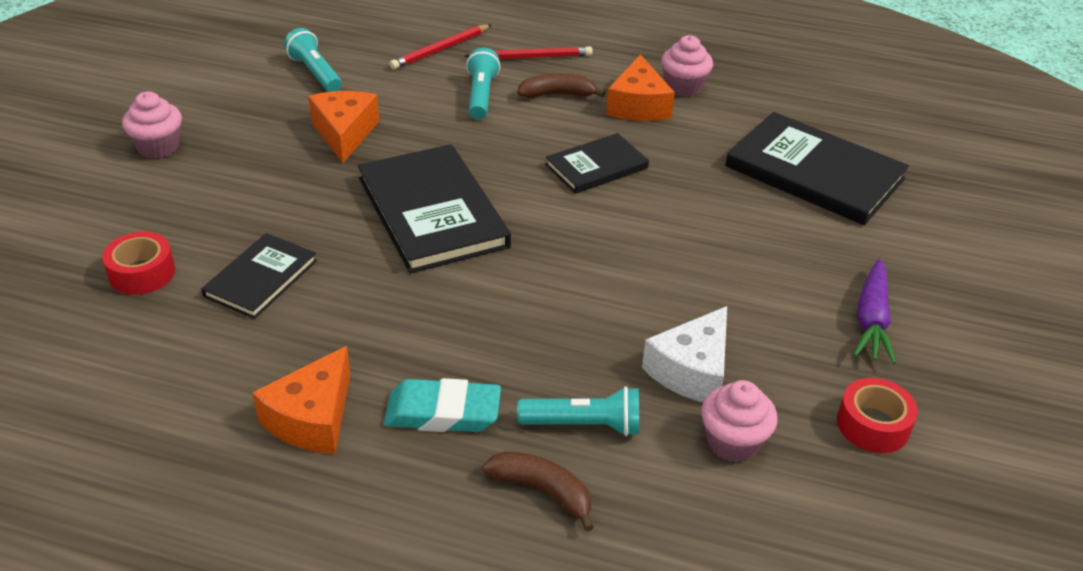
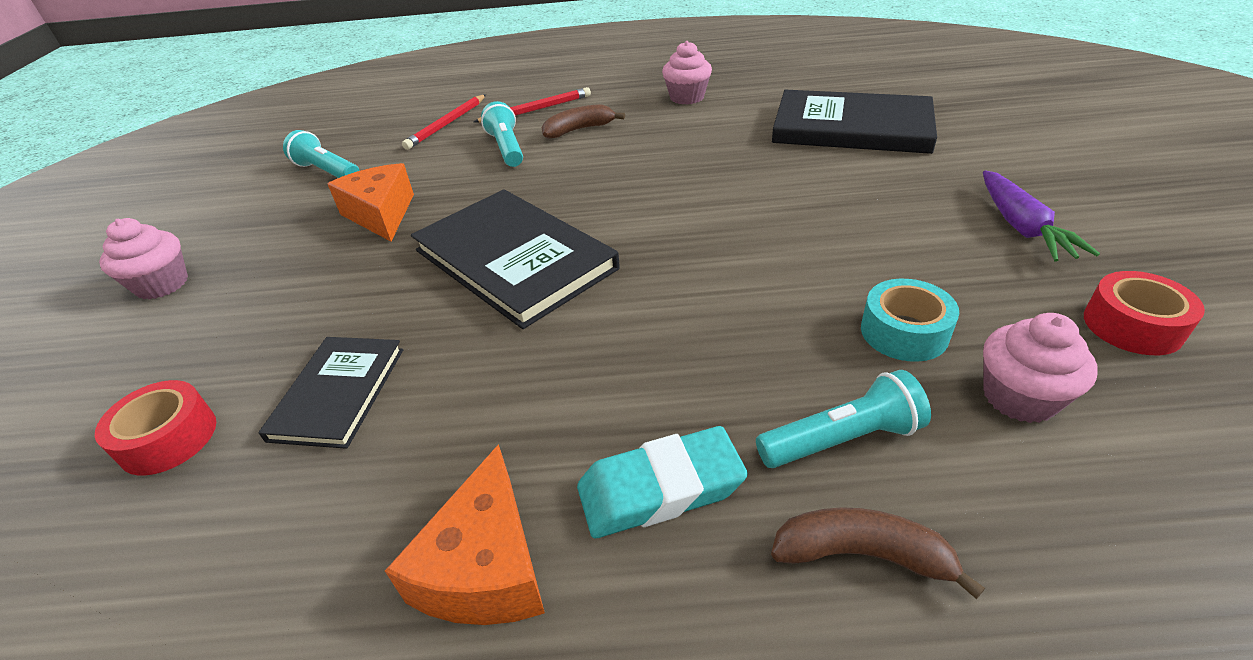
camera: 15 degrees left, 0 degrees up
(596, 166) = (656, 174): black book -> none
(638, 105) = (658, 119): orange cheese -> none
(692, 370) = (904, 332): white cheese -> turquoise tape

